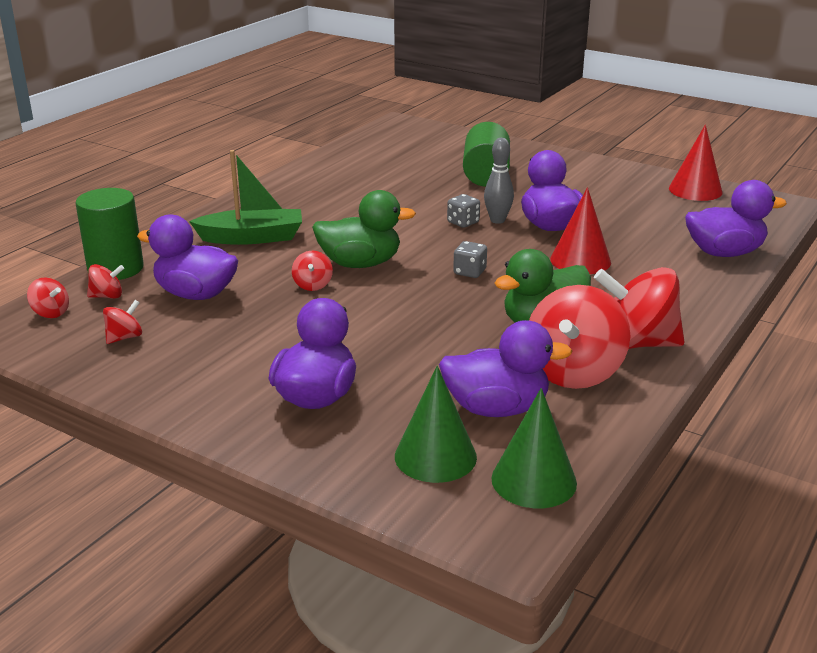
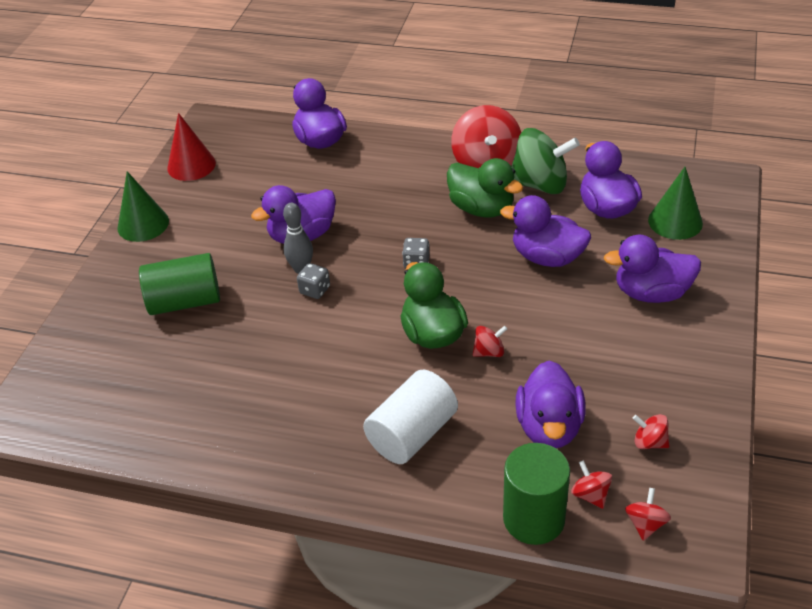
camera: 105 degrees left, 15 degrees up
(252, 238) = (412, 434): green boat -> white cylinder
(428, 345) = (547, 257): none -> purple duck
(534, 480) = (668, 180): green cone -> green cone (143, 224)
(574, 372) = (540, 184): red spinning top -> green spinning top
(580, 260) = (365, 207): red cone -> none

